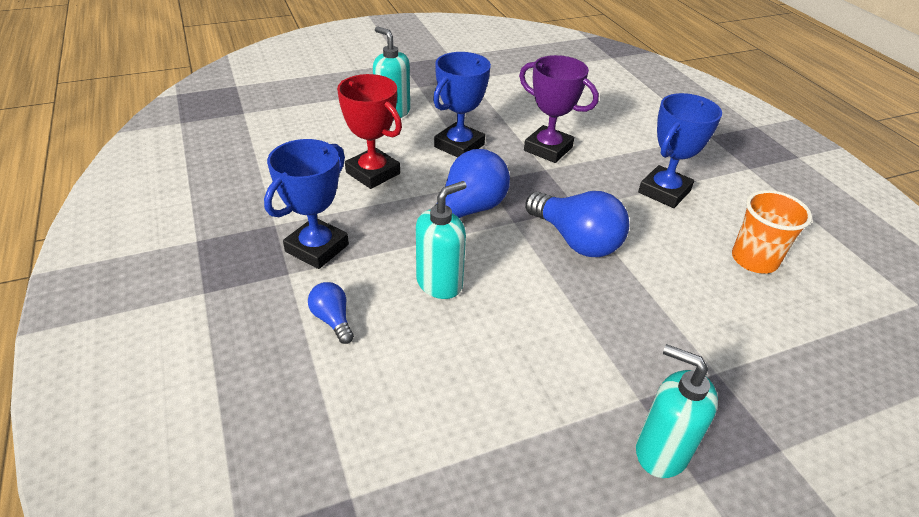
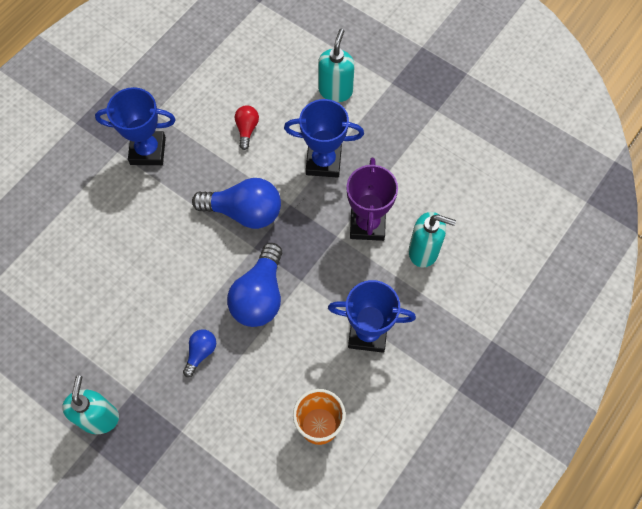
camera: 60 degrees right, 25 degrees up
(333, 320) = (95, 200): blue light bulb -> blue light bulb (200, 353)
(373, 173) = (247, 129): red trophy -> red light bulb
(440, 283) = (161, 237): turquoise soap dispenser -> turquoise soap dispenser (424, 251)

